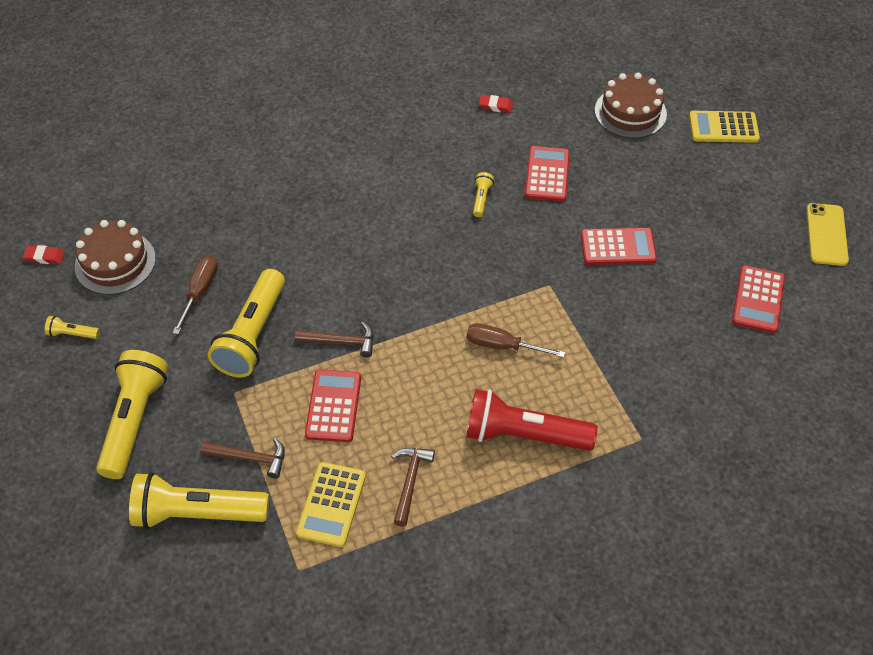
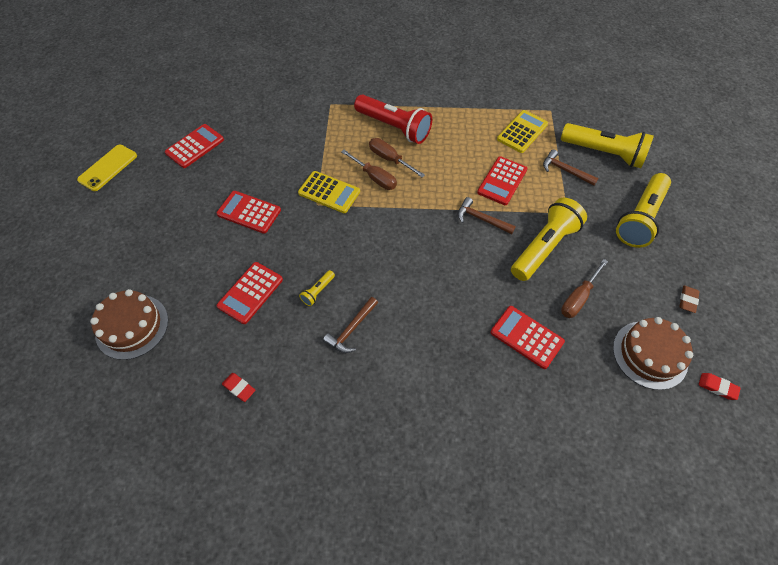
camera: 155 degrees left, 5 degrees up
(72, 334) = (687, 300): yellow flashlight -> brown eraser
(247, 234) = (526, 337): none -> red calculator
(410, 482) = (472, 127): brown hammer -> brown hammer (351, 329)
(499, 380) = (389, 159): none -> brown screwdriver
(723, 127) = (77, 278): yellow calculator -> yellow calculator (329, 192)

